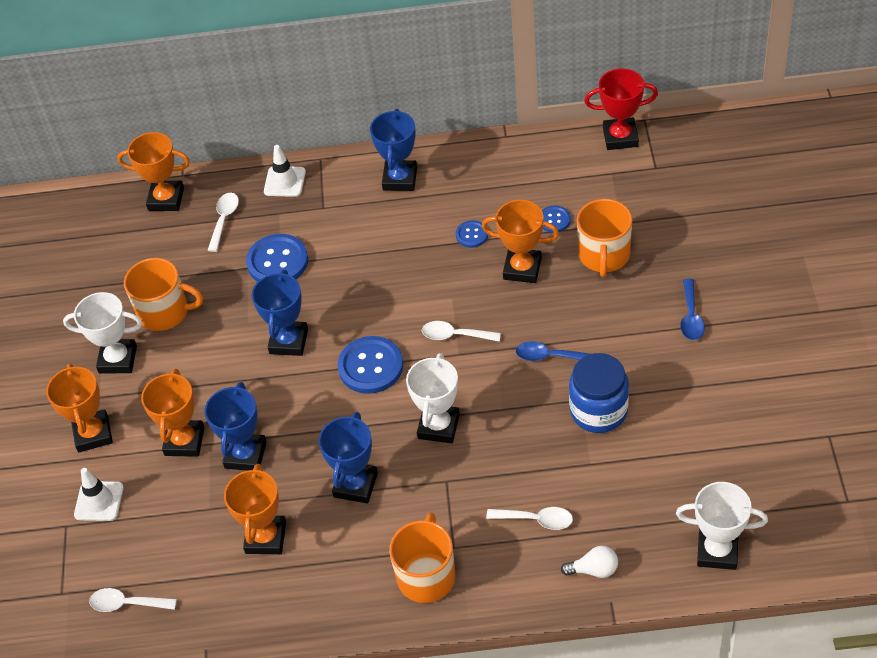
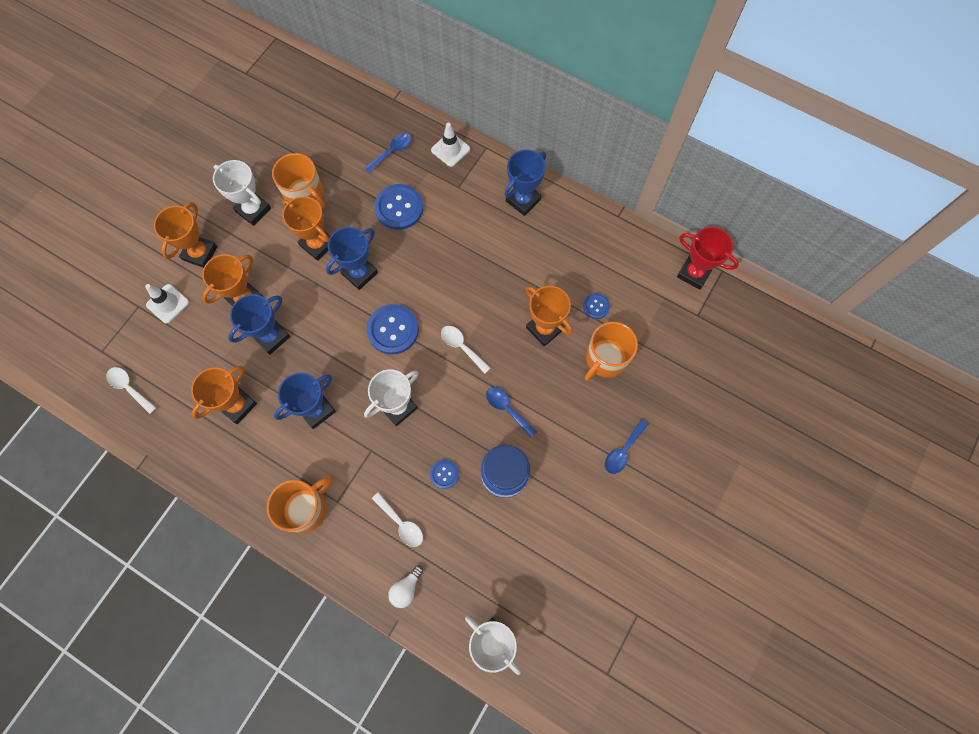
camera: 30 degrees right, 20 degrees up
(166, 199) = (370, 111): orange trophy -> orange trophy (317, 244)
(224, 220) = (392, 152): white spoon -> blue spoon
(472, 235) = (533, 278): blue button -> blue button (444, 474)
(594, 570) = (406, 588): white light bulb -> white light bulb turned 90 degrees clockwise

